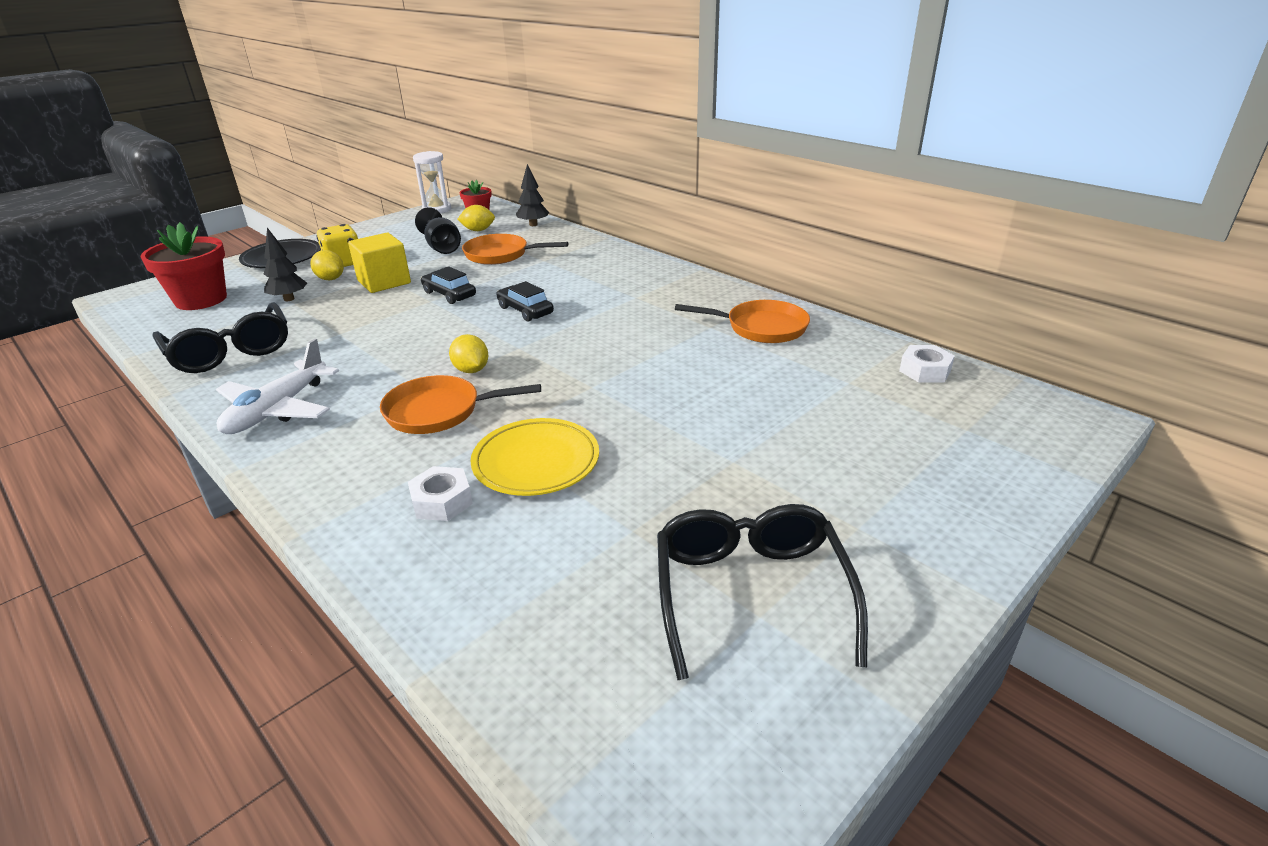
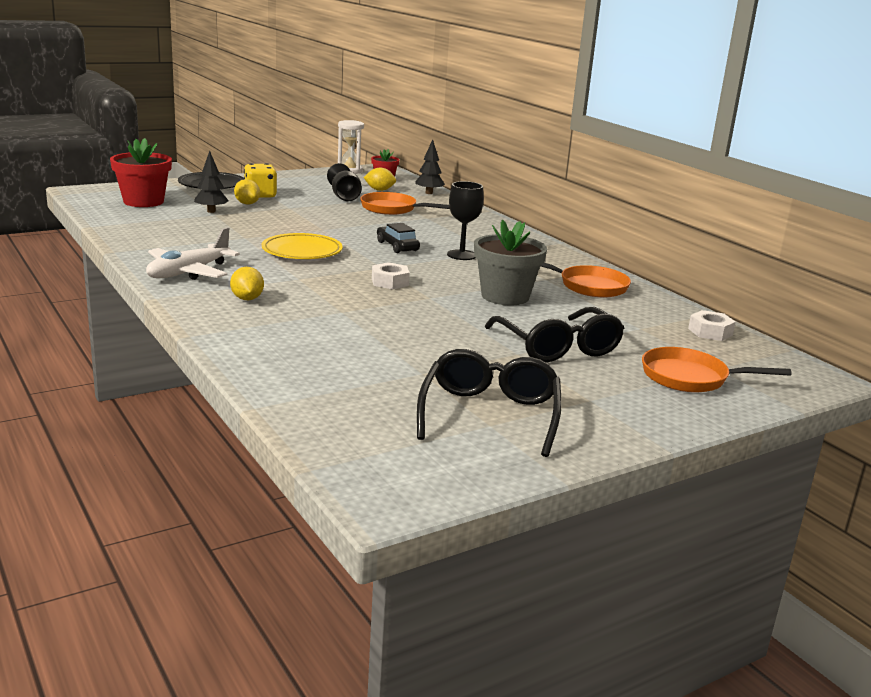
camera: 10 degrees right, 10 degrees down
(230, 351) = (160, 235): black glasses -> black glasses (558, 347)
(384, 282) = (289, 212): yellow cube -> none
(439, 411) = (307, 292): orange pan -> orange pan (690, 378)
(442, 501) = (292, 337): white nut -> white nut (390, 282)
(449, 294) = (339, 227): black car -> none
(471, 370) = (340, 274): yellow lemon -> yellow lemon (247, 299)
(536, 462) = (368, 329): yellow plate -> yellow plate (302, 251)
(602, 309) = (461, 255): none -> black goblet
(677, 365) = (505, 296): none -> grey flower pot

